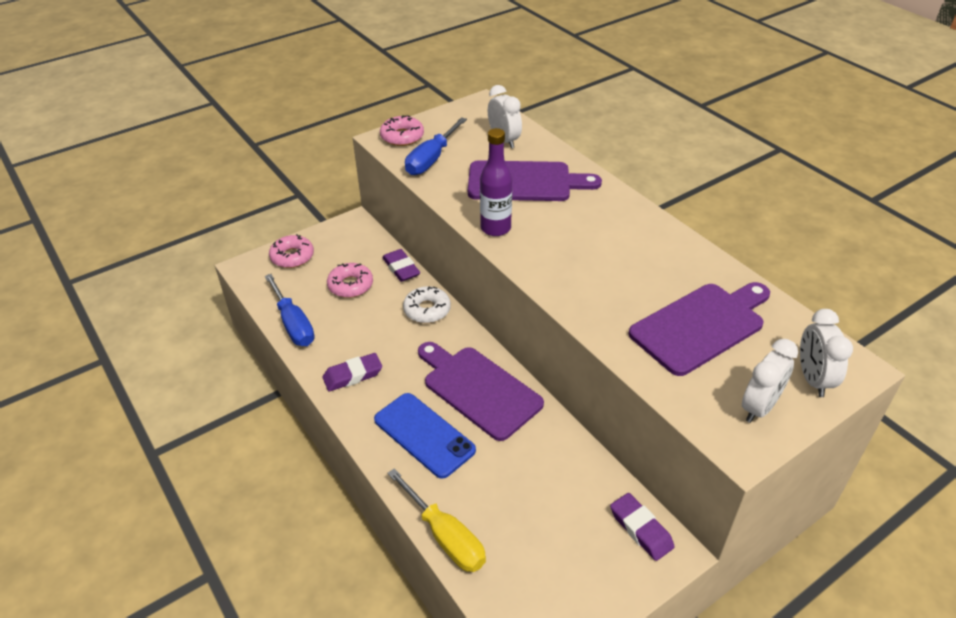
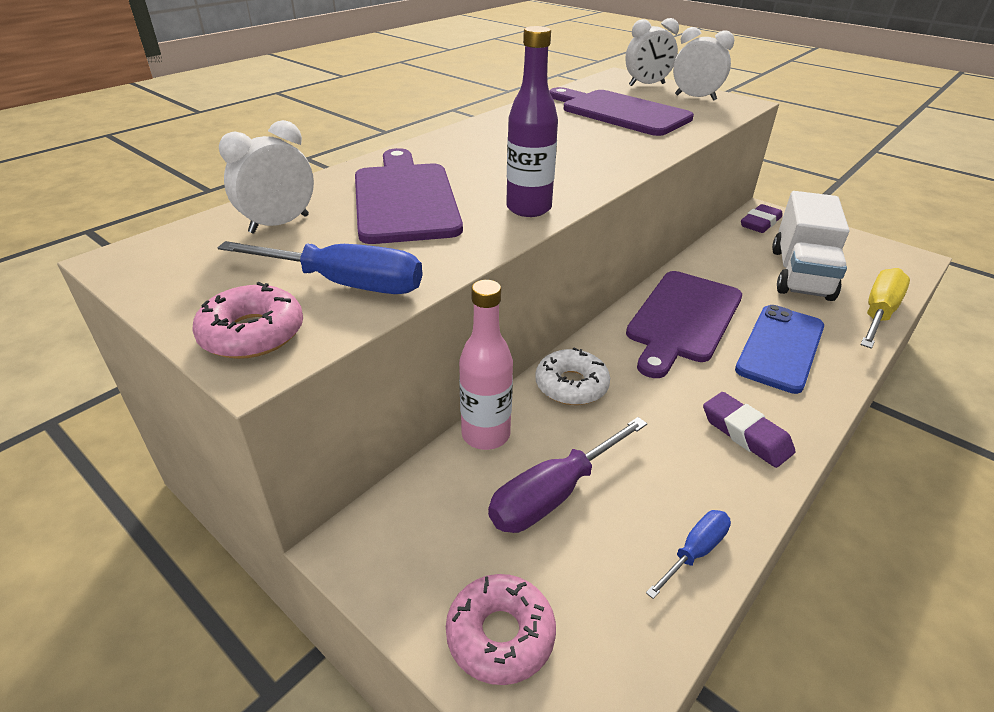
camera: 105 degrees left, 5 degrees down
(293, 324) = (694, 552): blue screwdriver -> blue screwdriver, size x0.57
(350, 285) = (554, 493): pink donut -> purple screwdriver
(401, 268) = (486, 435): purple eraser -> pink bottle
(526, 510) = (800, 273): none -> white truck

